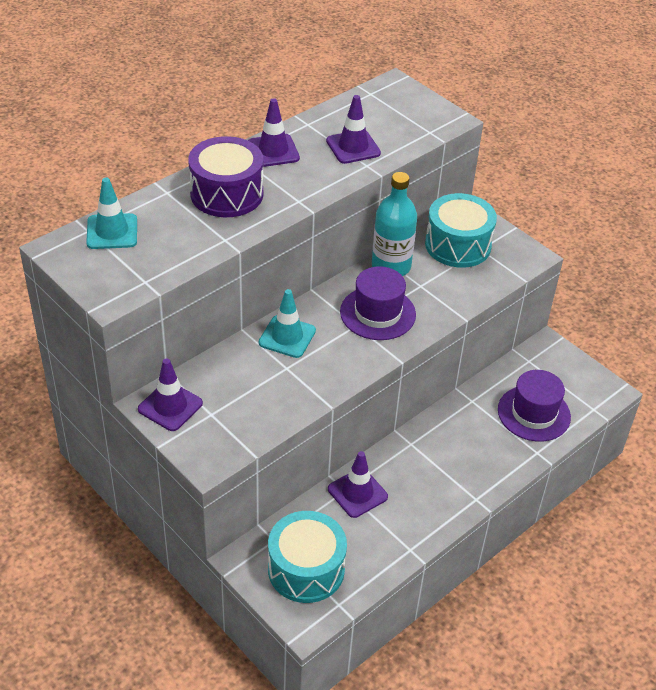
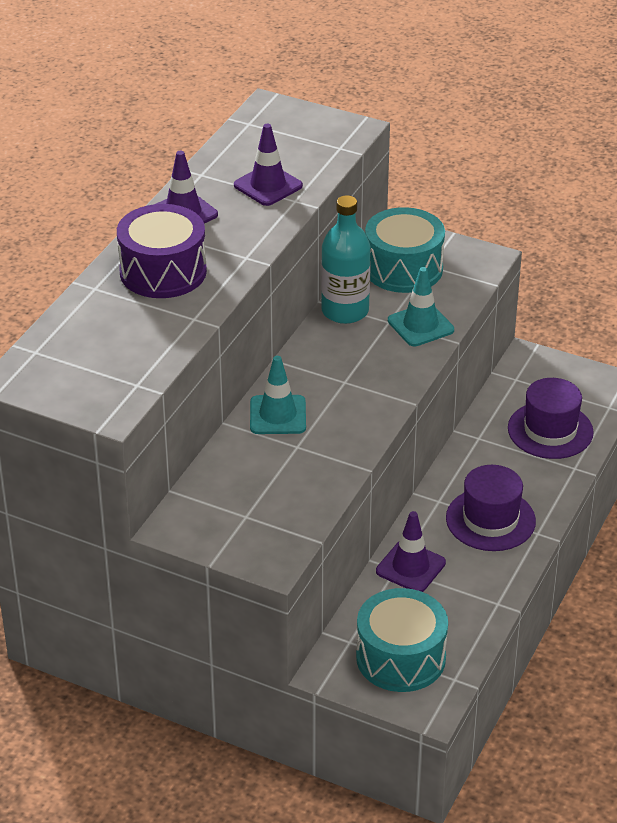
camera: 20 degrees left, 5 degrees down
(112, 232) = (64, 345): turquoise traffic cone -> turquoise traffic cone (420, 325)
(170, 406) = (196, 522): purple traffic cone -> none
(378, 313) = (360, 363): purple hat -> purple hat (490, 520)

